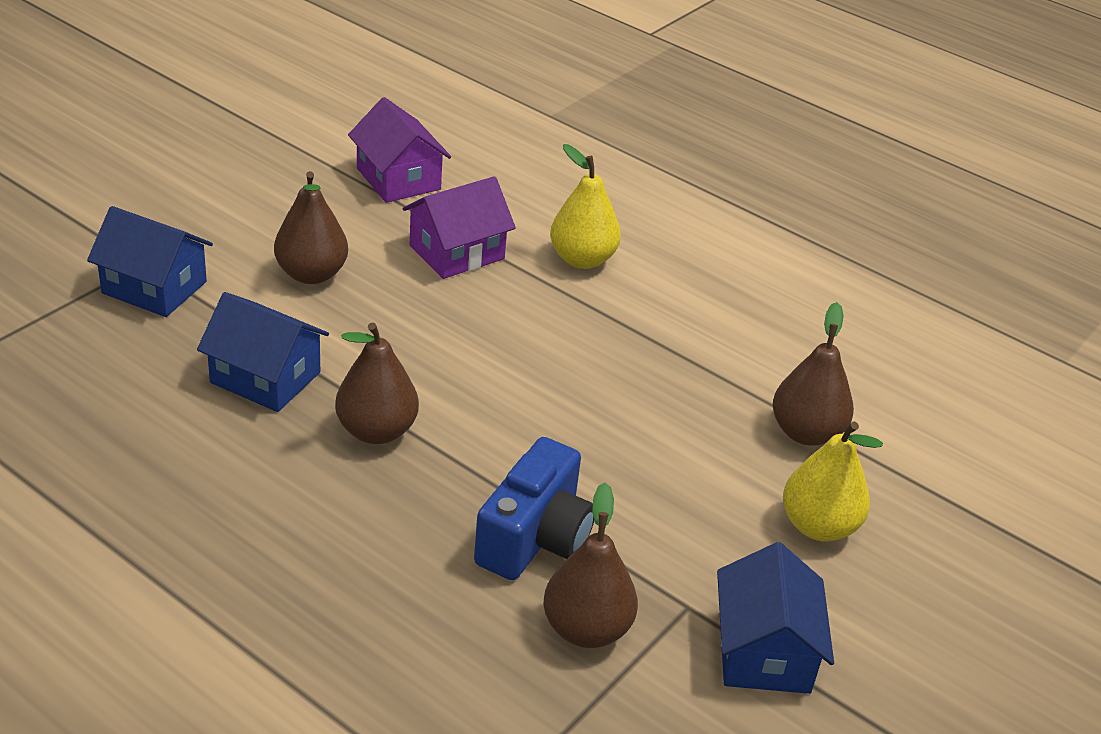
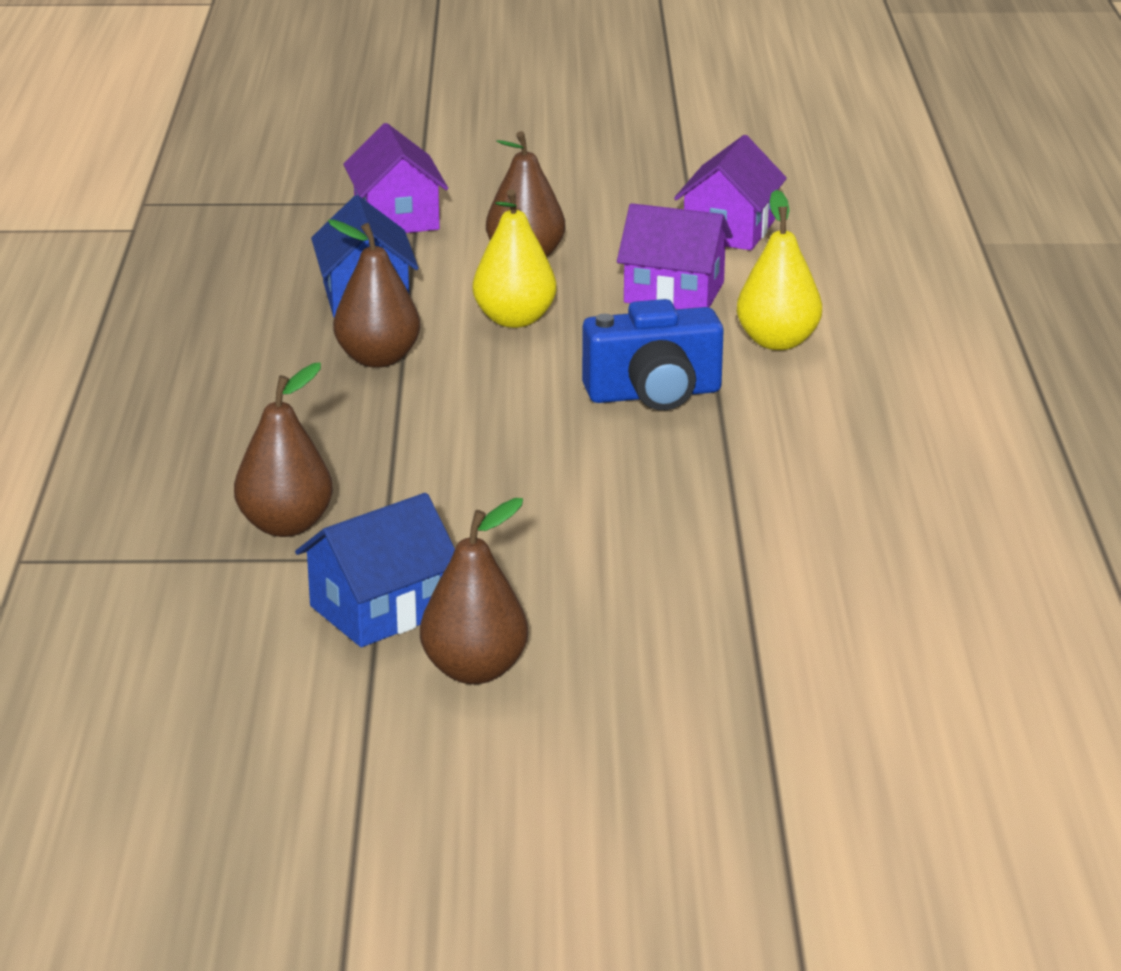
camera: 55 degrees right, 10 degrees down
(154, 287) = (396, 218): blue house -> purple house
(535, 538) = (358, 466): blue camera -> blue camera (654, 394)
(806, 433) = (720, 529): brown pear -> brown pear (474, 670)
(818, 526) = (592, 580): yellow pear -> yellow pear (514, 320)

